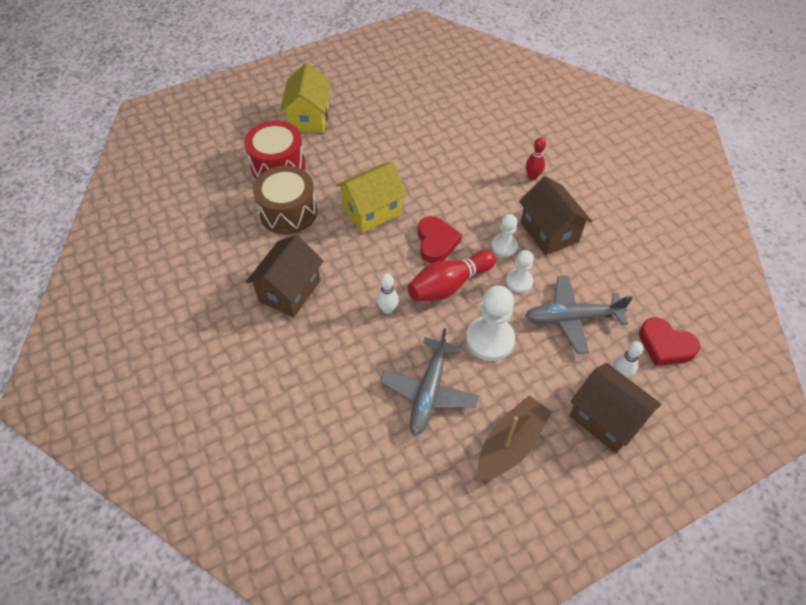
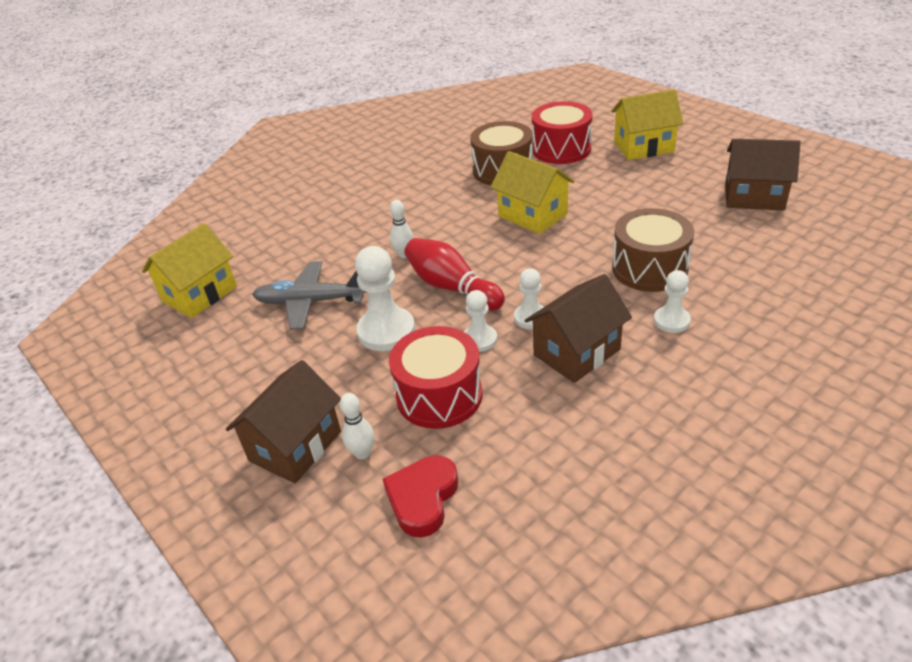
camera: 80 degrees right, 15 degrees down
(289, 291) = (407, 196): brown house -> brown house (754, 197)
(377, 493) = (200, 294): none -> yellow house
(436, 242) = (510, 266): red heart -> none
(473, 168) = (649, 268): none -> brown drum
(510, 444) = (255, 370): brown boat -> none
(532, 176) = (671, 321): red bowling pin -> white pawn
(572, 318) = (439, 395): grey plane -> red drum

